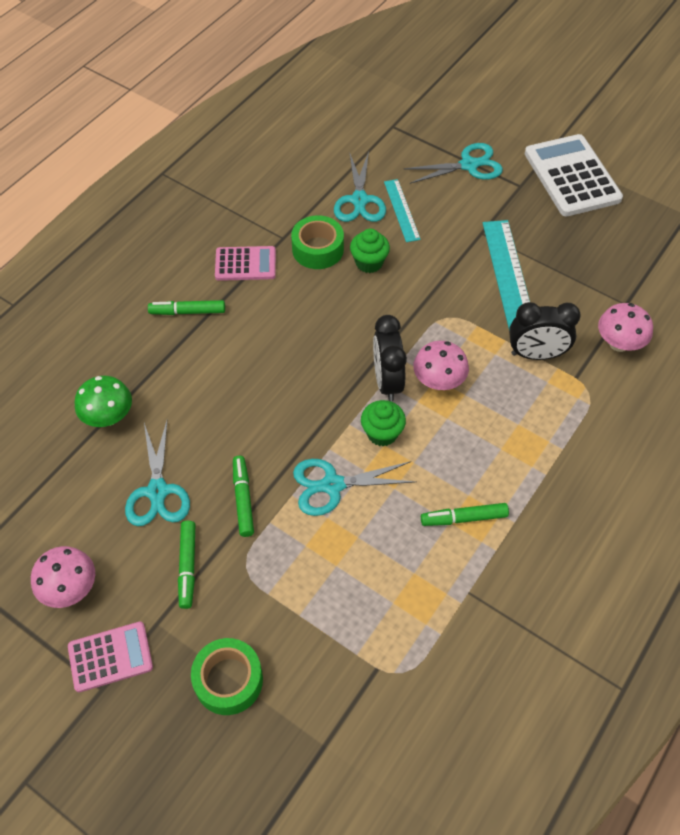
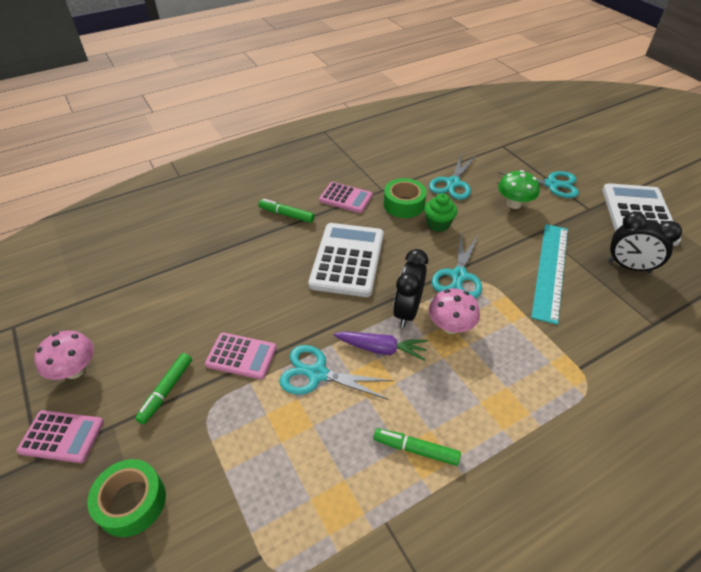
camera: 25 degrees right, 10 degrees down
(109, 417) = (188, 262): green mushroom -> green mushroom (514, 204)
(158, 491) = (184, 325): turquoise scissors -> turquoise scissors (459, 276)
(243, 499) = (241, 356): green marker -> pink calculator
(292, 344) = (347, 260): none -> white calculator
(382, 433) = (381, 349): green cupcake -> purple carrot
(402, 210) = (482, 198): turquoise ruler -> none
(536, 354) = (549, 335): black clock -> black clock (629, 266)
(618, 343) = (634, 354): pink mushroom -> none

